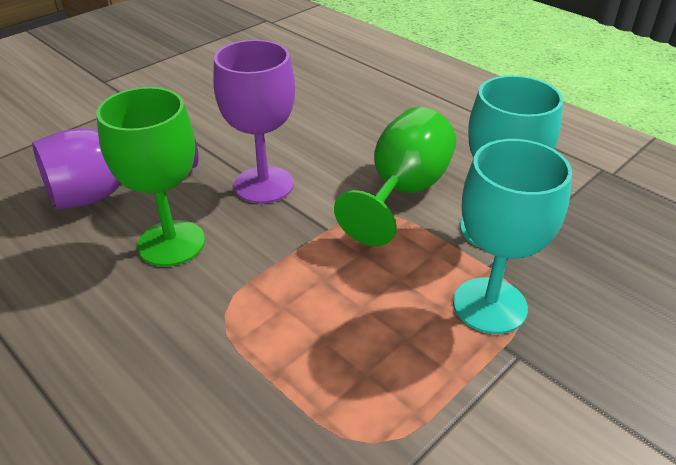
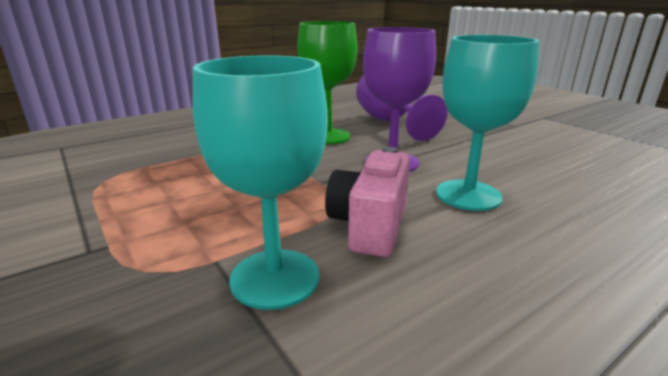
camera: 100 degrees right, 15 degrees down
(403, 191) = (370, 225): green goblet -> pink camera
(489, 305) = (160, 248): turquoise goblet -> turquoise goblet (468, 195)

